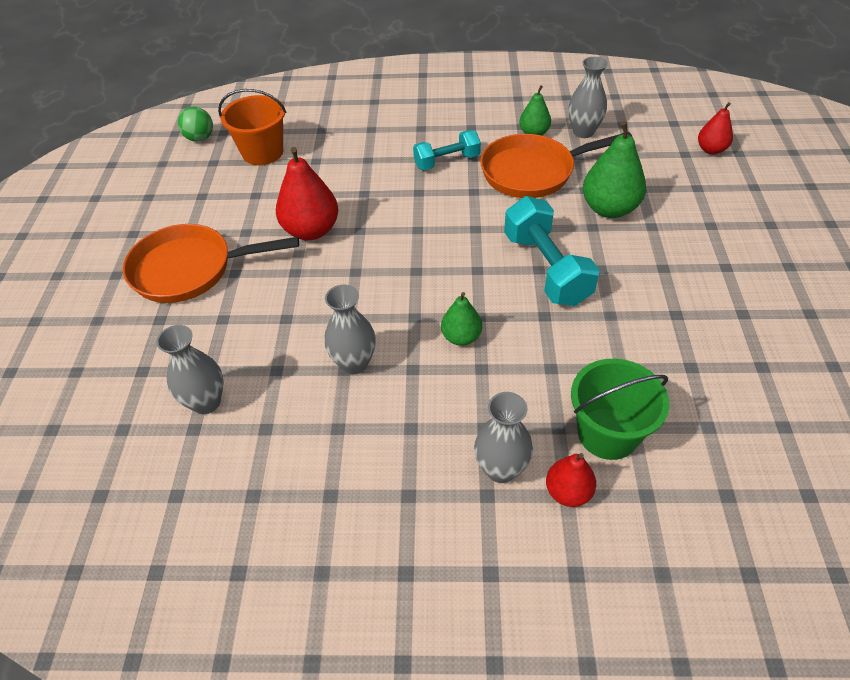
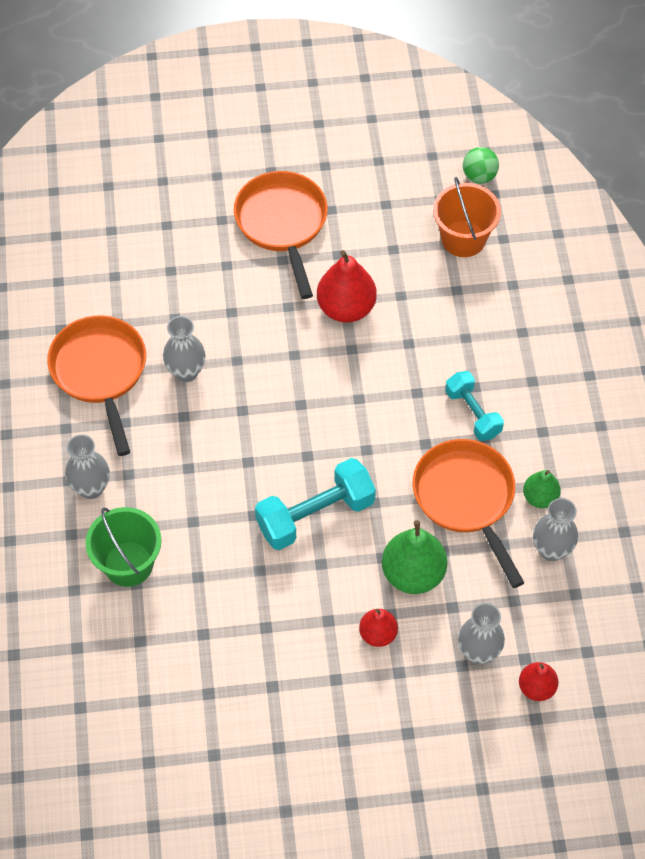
camera: 80 degrees right, 10 degrees up
(206, 402) = (139, 277): grey vase -> grey vase (478, 652)
(333, 451) = (100, 372): none -> orange pan
(461, 337) = (221, 449): green pear -> none
(568, 492) = (73, 535): red pear -> red pear (378, 634)

